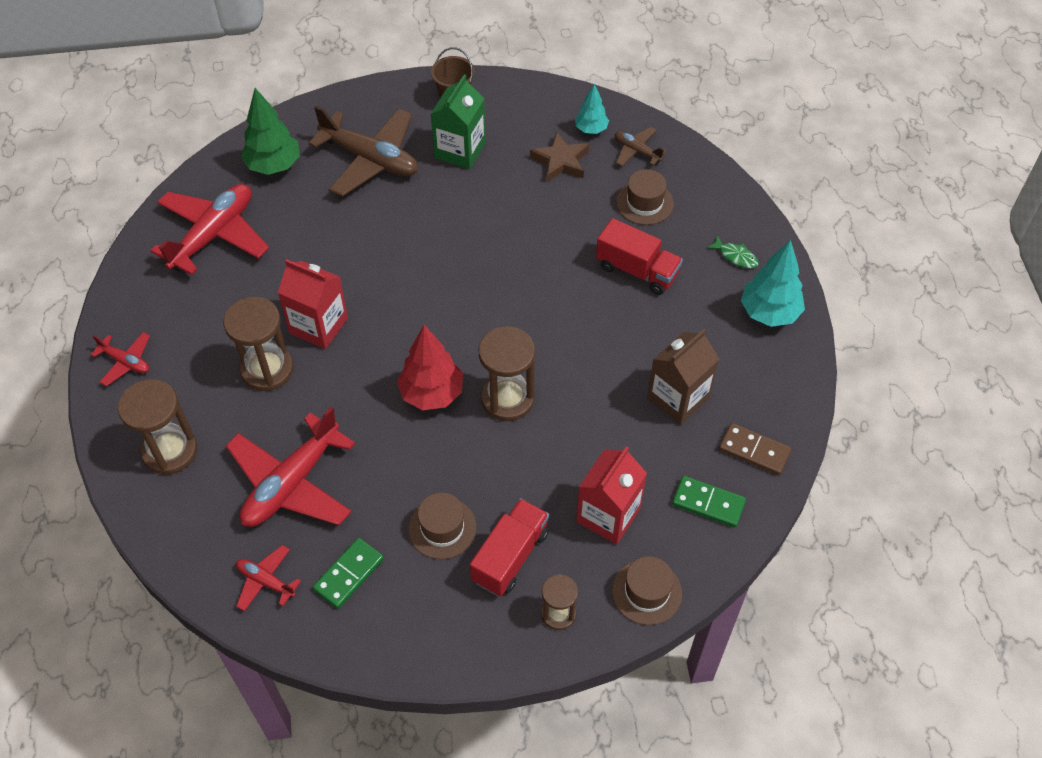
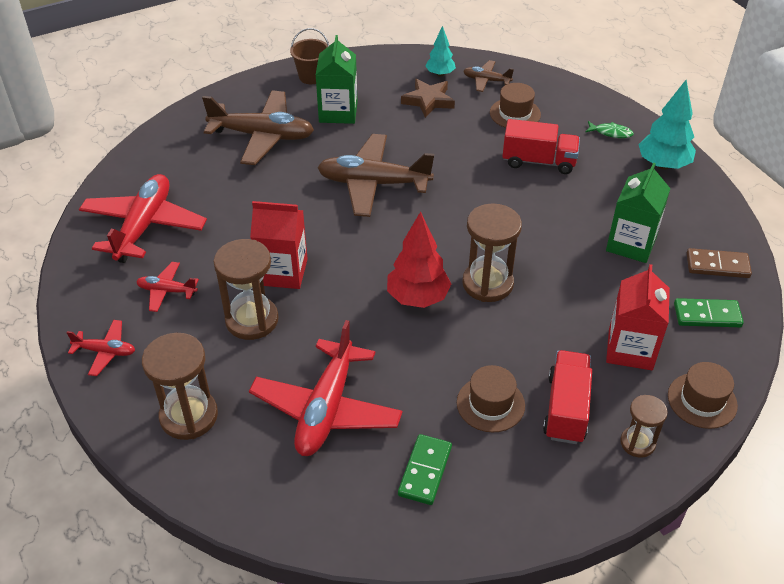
camera: 20 degrees left, 10 degrees down
(266, 581) = (346, 503): red plane -> red plane (167, 291)
(274, 165) = (175, 160): green tree -> none
(453, 249) = (373, 183): none -> brown plane
(678, 398) = (631, 244): brown carton -> green carton

